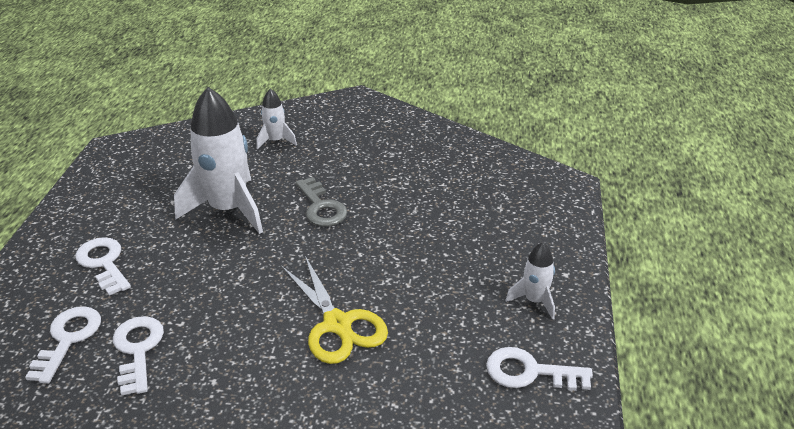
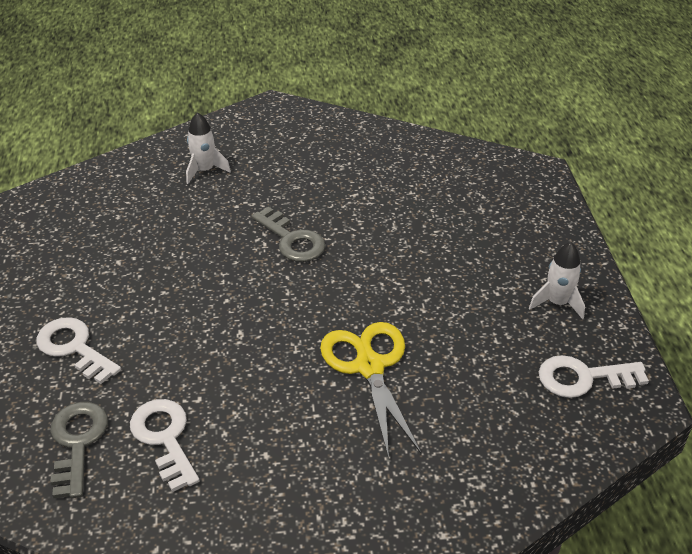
camera: 15 degrees left, 5 degrees up
(68, 339) = (77, 442): white key -> grey key
(228, 209) = (189, 260): white rocket -> none
(337, 324) = (369, 366): yellow scissors -> yellow scissors turned 150 degrees counterclockwise

